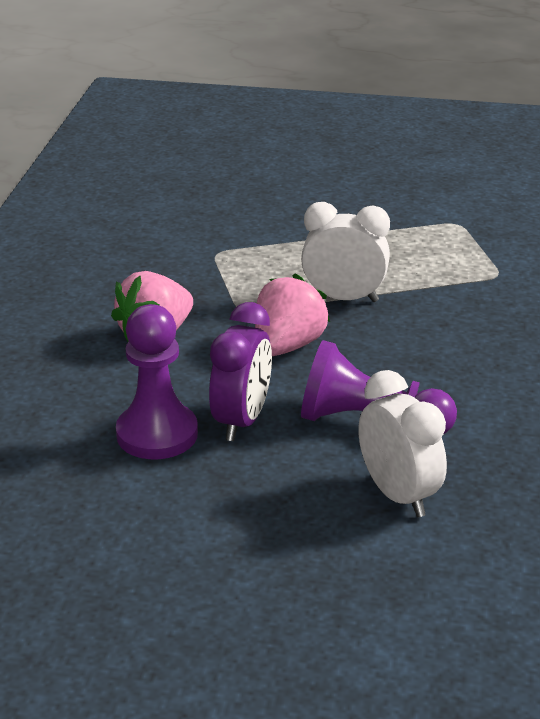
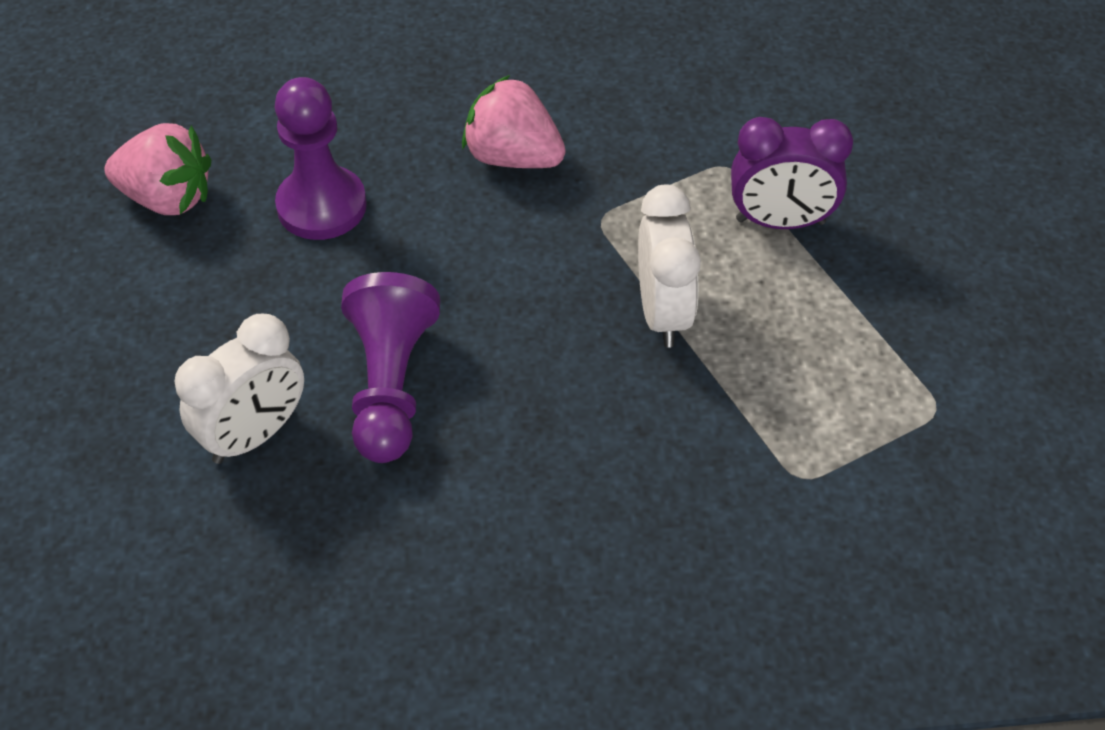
camera: 75 degrees right, 20 degrees up
(241, 421) = (363, 269): purple clock -> purple clock (780, 221)
(287, 346) = (529, 278): pink strawberry -> pink strawberry (167, 198)

